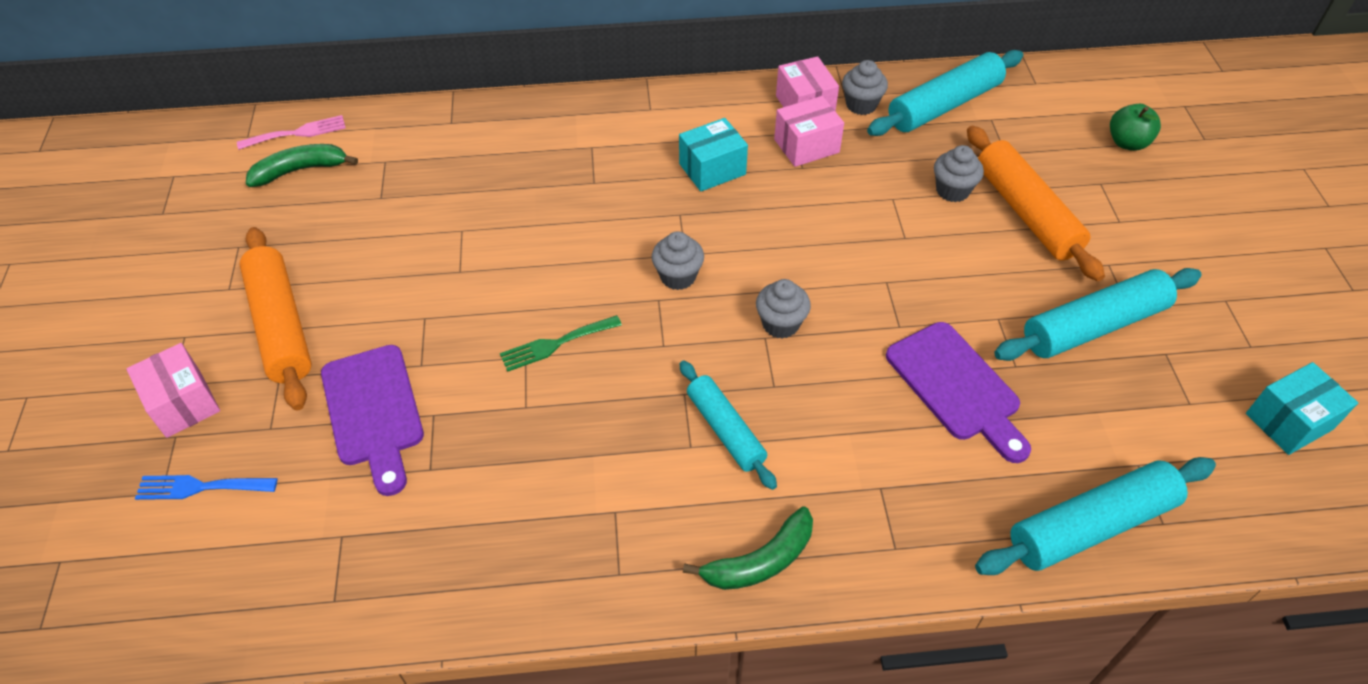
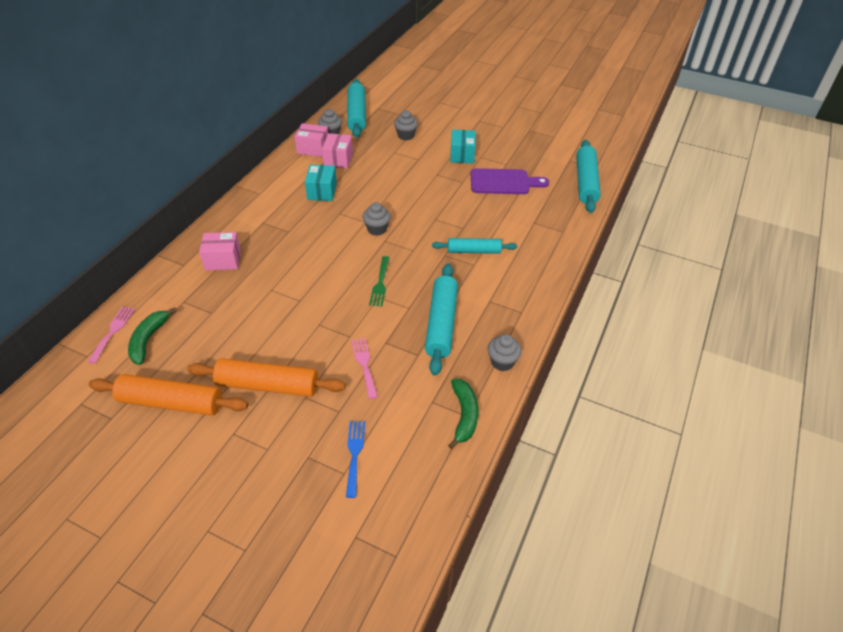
camera: 60 degrees left, 5 degrees down
(183, 403) = (286, 447): pink box -> pink box (223, 260)
(200, 487) = (354, 454): blue fork -> blue fork turned 150 degrees clockwise
(374, 412) = (364, 364): purple cutting board -> pink fork
(760, 561) = (543, 268): green banana -> green banana (464, 415)
(780, 324) = (432, 212): grey cupcake -> grey cupcake (502, 362)
(1025, 212) = (435, 125): orange rolling pin -> orange rolling pin (171, 403)
(1094, 326) = (504, 138): turquoise rolling pin -> turquoise rolling pin (441, 324)
(1127, 143) = (425, 86): green apple -> none
(1289, 421) = (576, 122): turquoise box -> turquoise box (462, 155)

